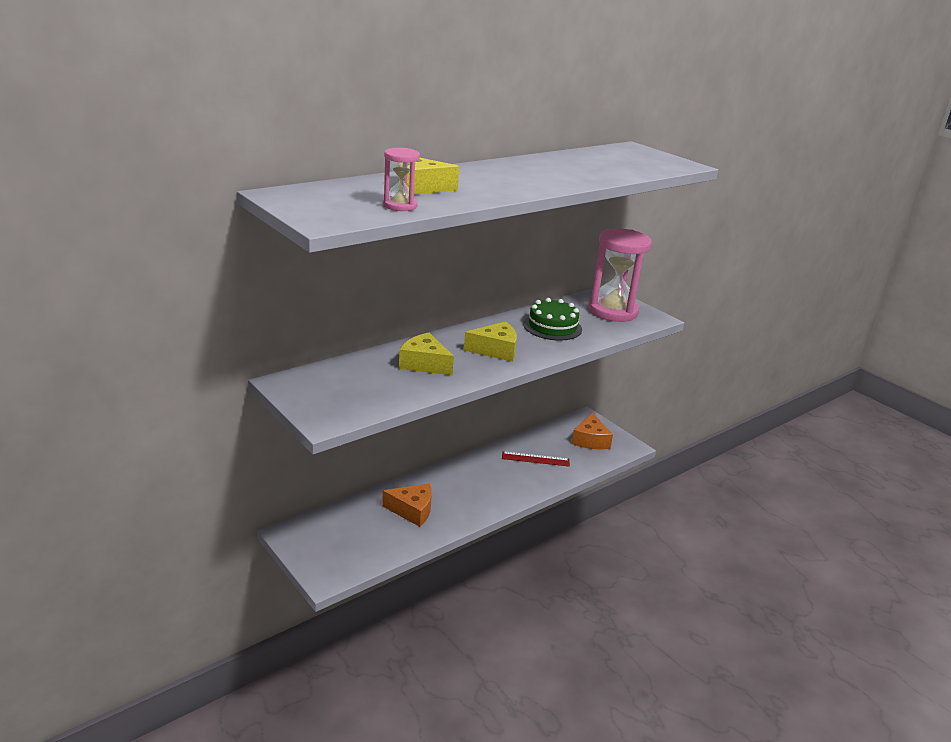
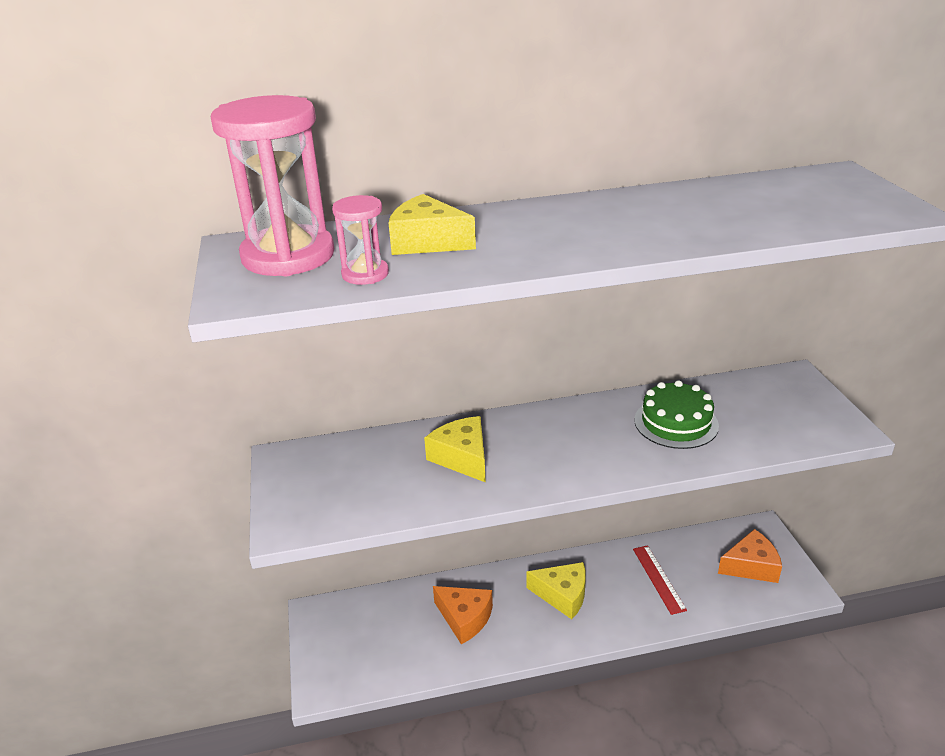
camera: 30 degrees right, 5 degrees up
(495, 350) = (570, 450): yellow cheese -> yellow cheese (562, 595)
(535, 459) = (658, 579): red ruler -> red ruler turned 45 degrees clockwise
(590, 440) = (751, 566): orange cheese -> orange cheese turned 135 degrees counterclockwise
(612, 311) = (785, 408): pink hourglass -> pink hourglass (288, 256)

